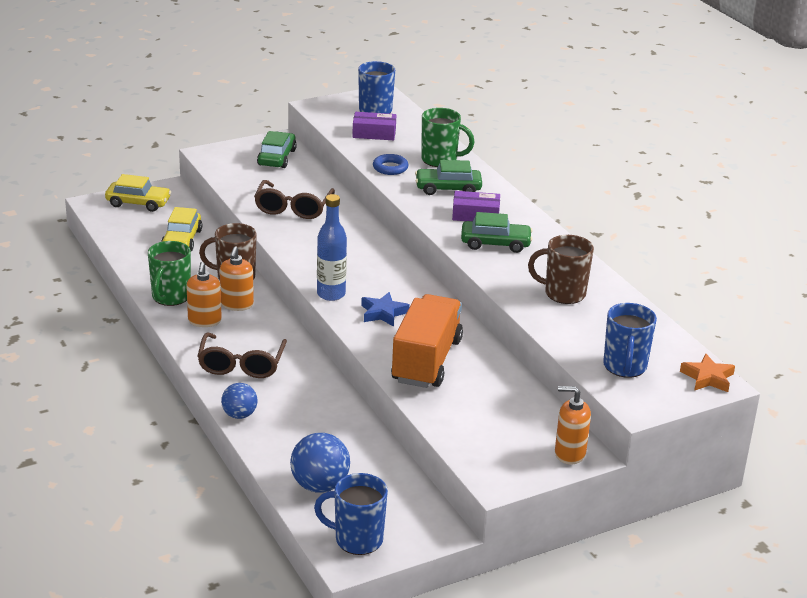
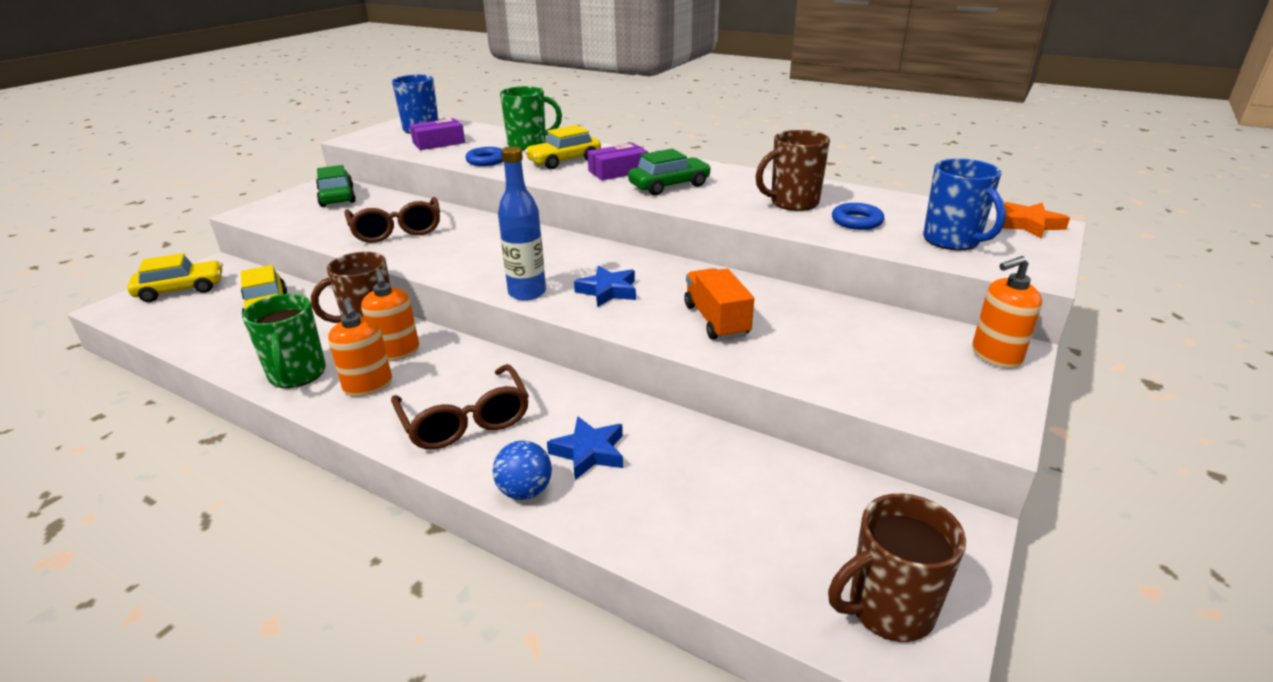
camera: 30 degrees left, 0 degrees up
(291, 410) = (589, 452): none -> blue star
(320, 485) = (740, 545): blue ball -> none
(357, 540) = (888, 609): blue mug -> brown mug
(426, 361) = (716, 320): orange truck -> orange truck, size x0.61
(448, 189) = (564, 161): green car -> yellow car
(584, 326) = (857, 221): none -> blue ring

